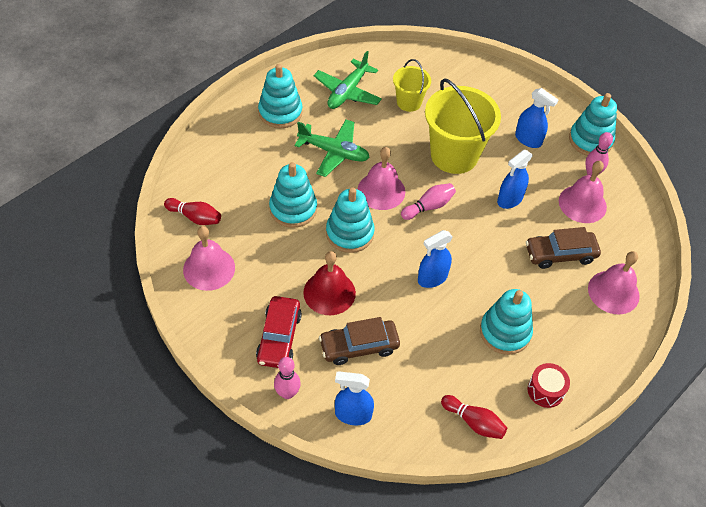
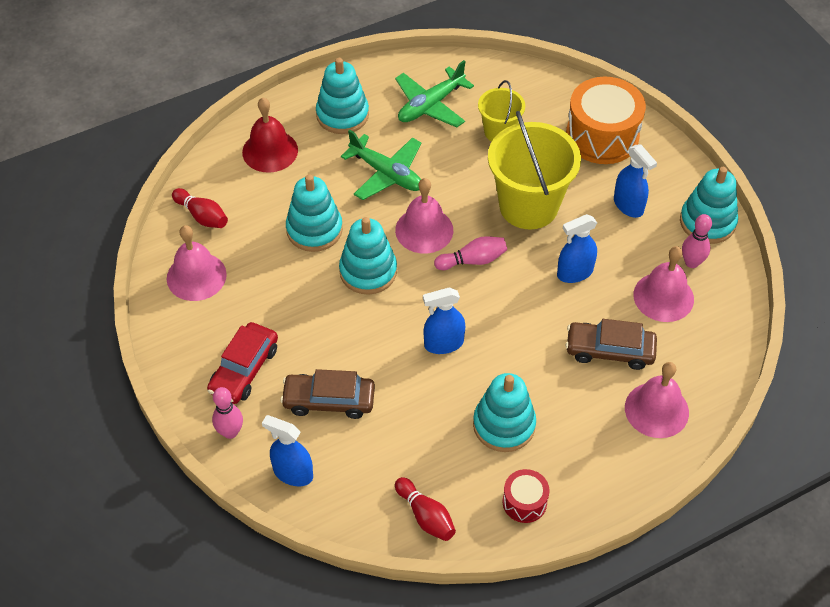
camera: 20 degrees right, 0 degrees up
(329, 292) = (319, 333): red bell -> red bell (270, 151)
(487, 91) = (602, 136): none -> orange drum

